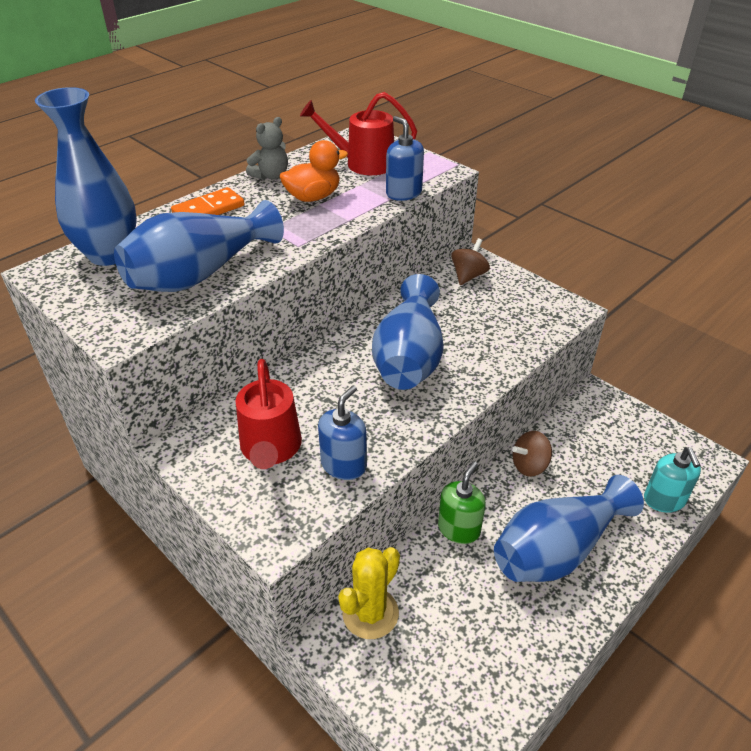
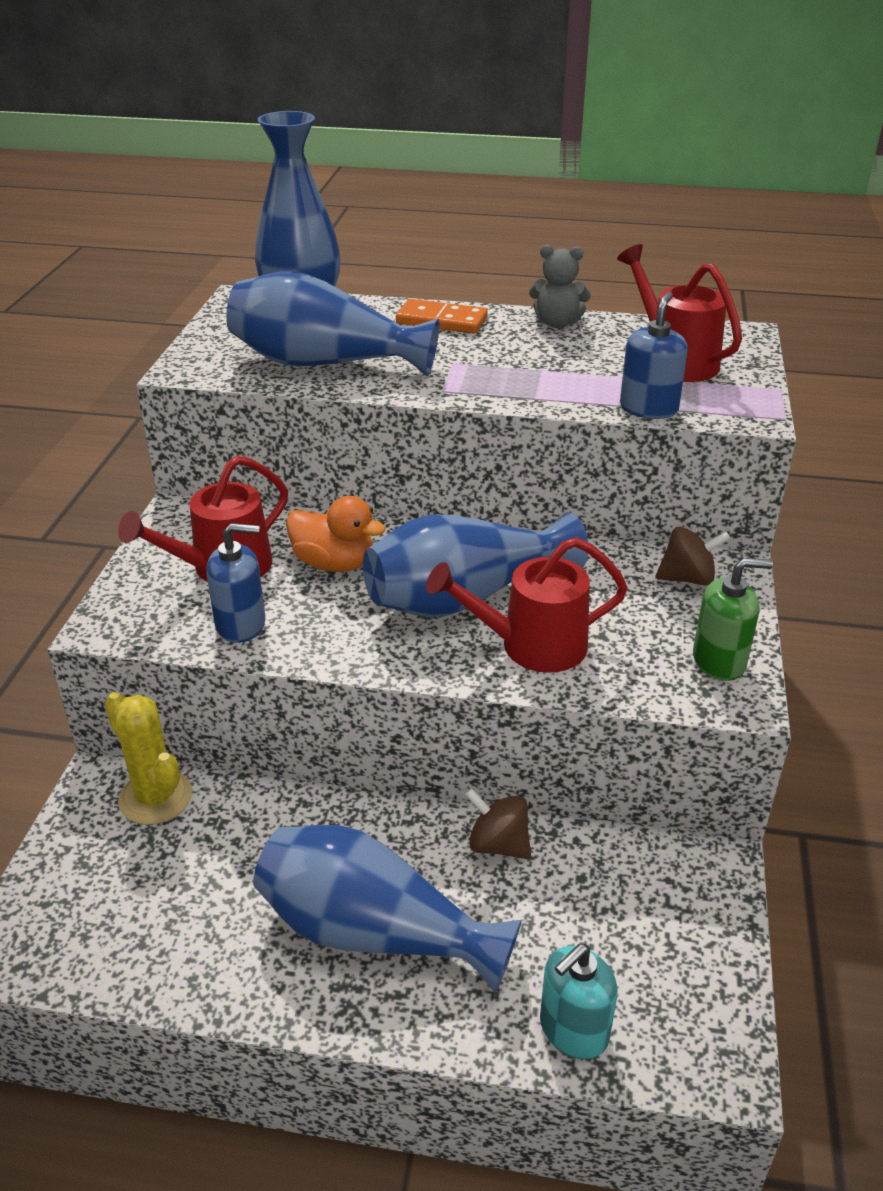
camera: 55 degrees right, 5 degrees down
(313, 197) = (551, 361): orange duck -> orange duck (334, 563)
(370, 613) = (155, 797): yellow cactus -> yellow cactus turned 45 degrees clockwise
(459, 529) = (330, 819): green soap dispenser -> green soap dispenser (719, 661)
(475, 354) = (530, 646): none -> red watering can

